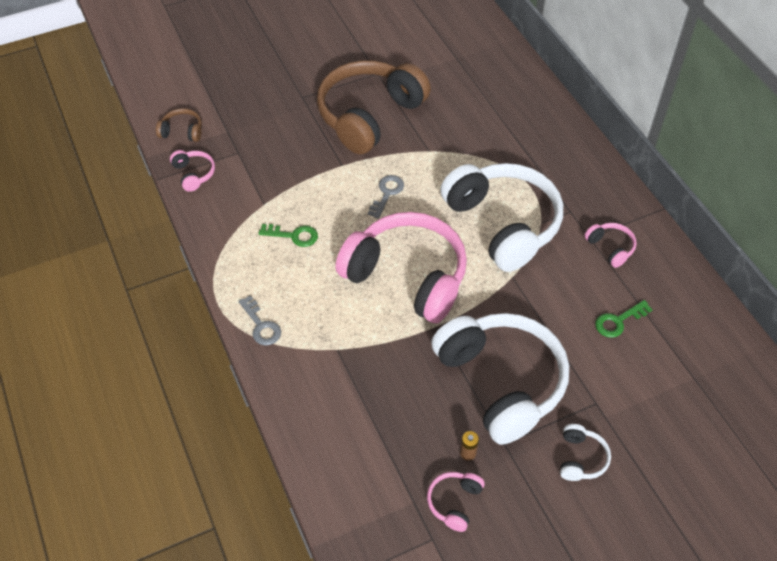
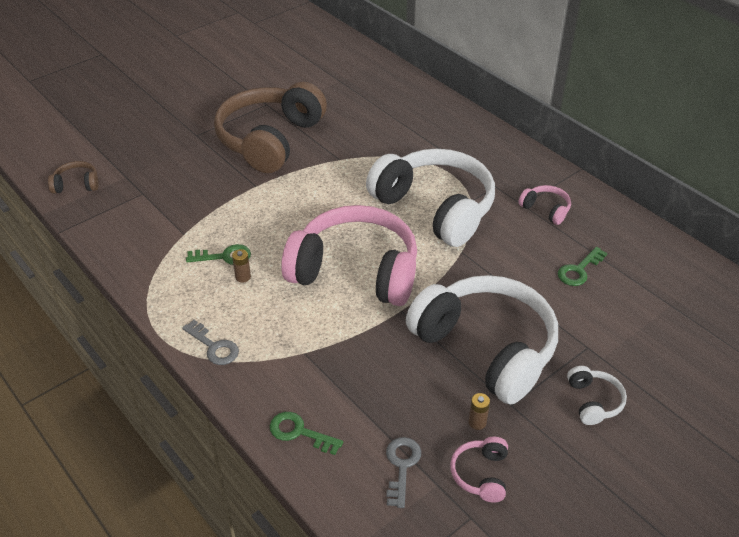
camera: 15 degrees left, 10 degrees down
(194, 174) = (99, 220): pink headphones -> none
(304, 260) = (243, 277): none -> brown battery
(311, 425) = (299, 432): none -> green key
(387, 193) = (310, 202): grey key -> grey key (401, 466)

